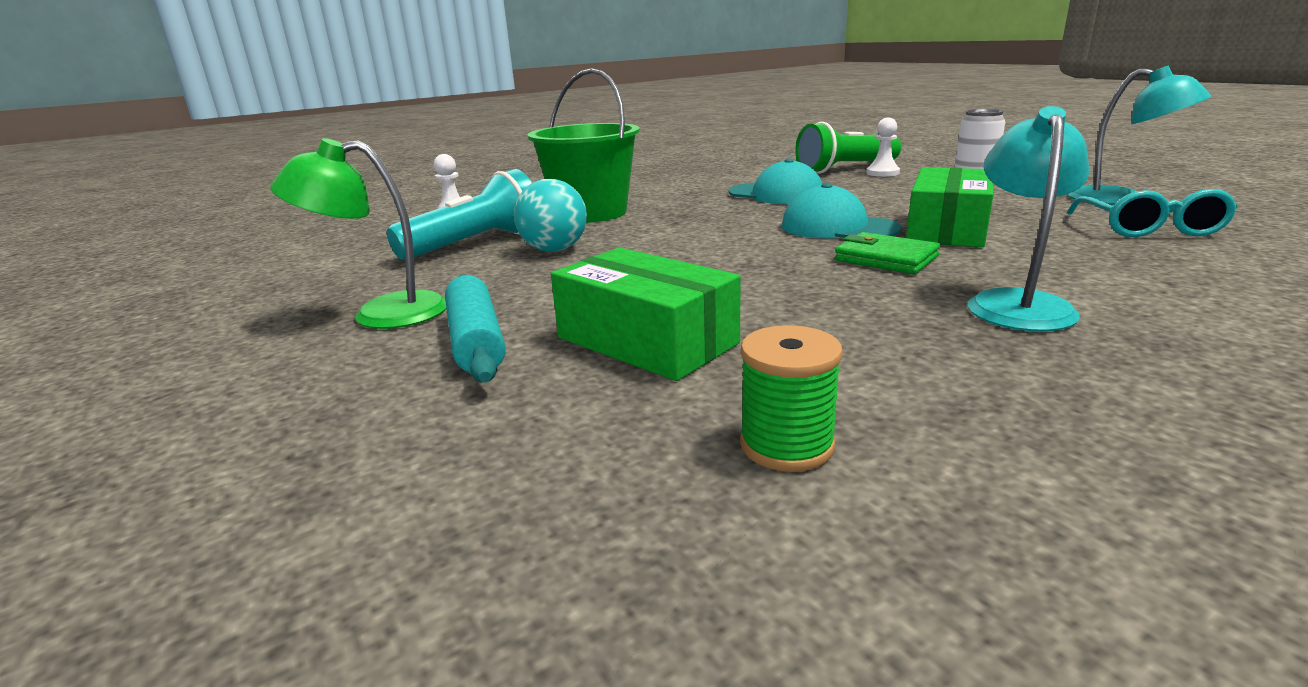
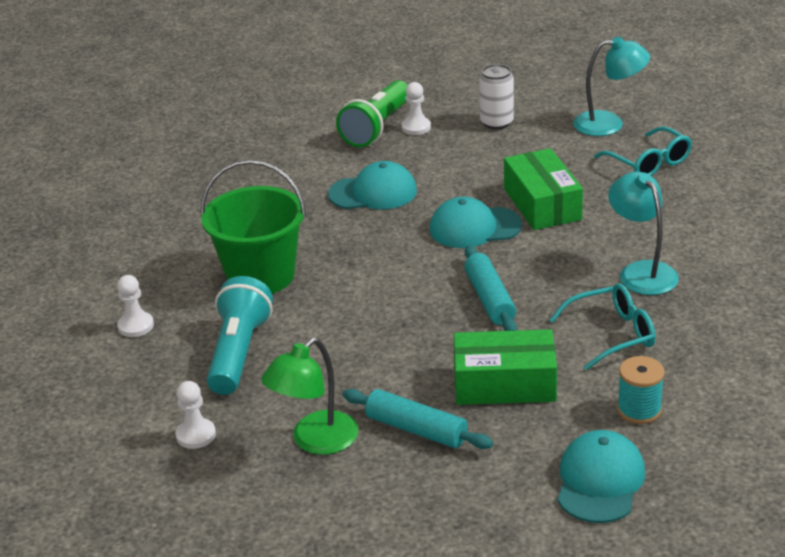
camera: 40 degrees left, 10 degrees up
(327, 277) = (196, 435): none -> white pawn
(554, 250) = (315, 333): turquoise ball -> none
(555, 512) = (600, 481): none -> turquoise cap
(764, 273) = (489, 299): none -> turquoise rolling pin
(786, 445) = (639, 410): green spool -> turquoise spool
(878, 345) = (612, 334): none -> turquoise glasses
(886, 259) = (541, 254): green wallet -> none

